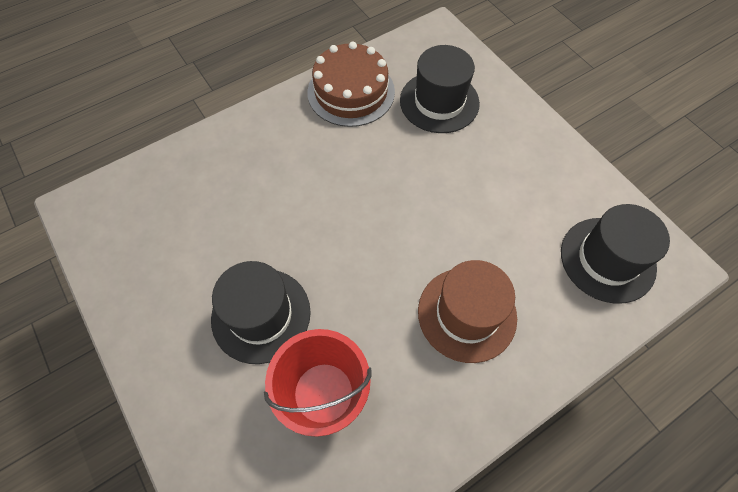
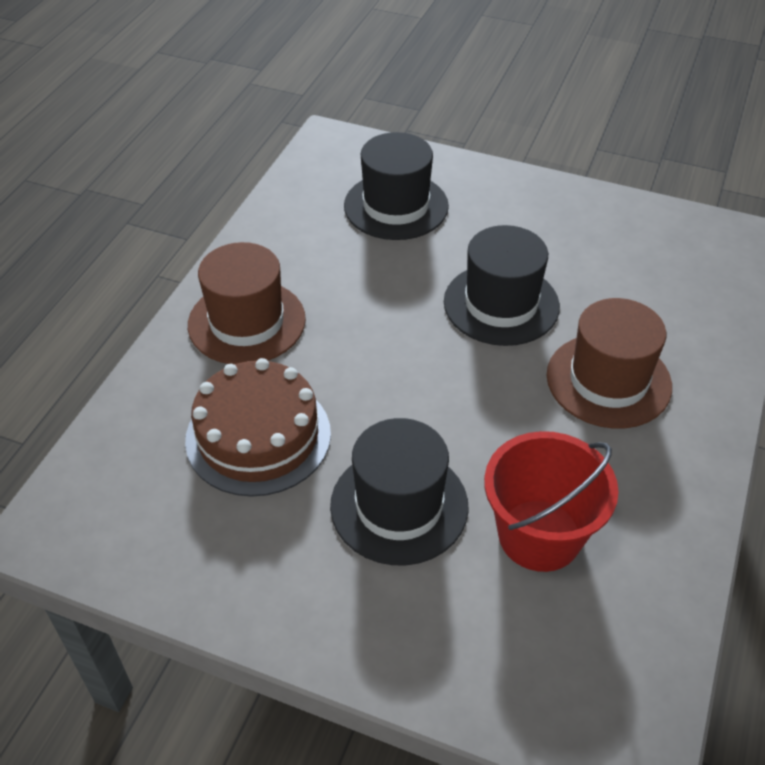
camera: 35 degrees left, 15 degrees down
(281, 136) = (246, 322): none -> brown hat
(351, 92) = (287, 241): brown cake -> brown cake (258, 436)
(607, 259) = (687, 264): black hat -> black hat (501, 304)

